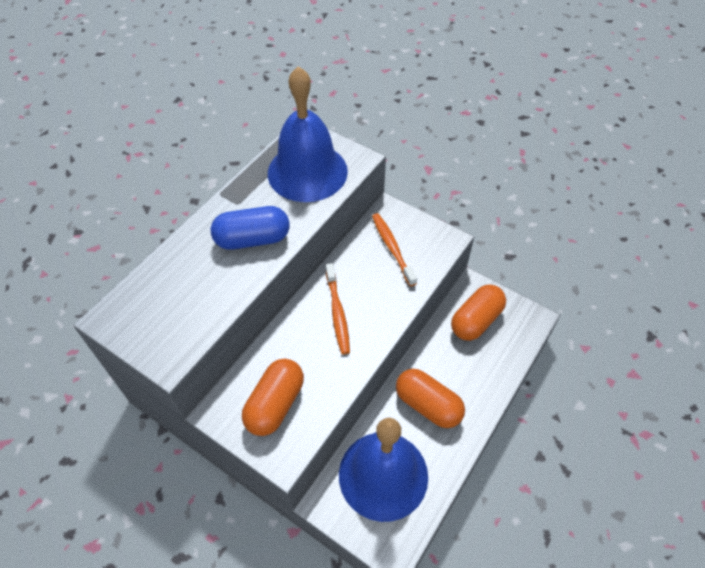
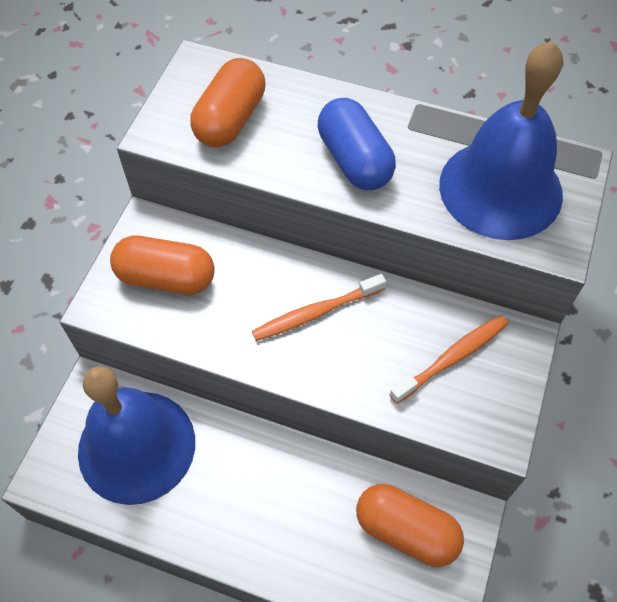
camera: 75 degrees right, 5 degrees up
(428, 405) = (246, 484): orange capsule -> orange capsule (230, 119)

